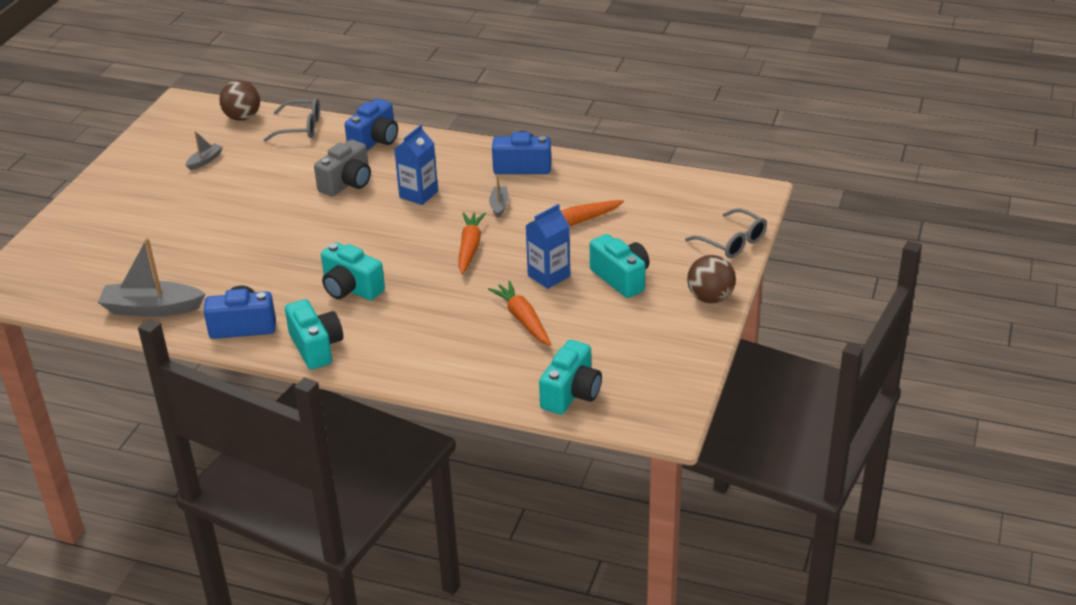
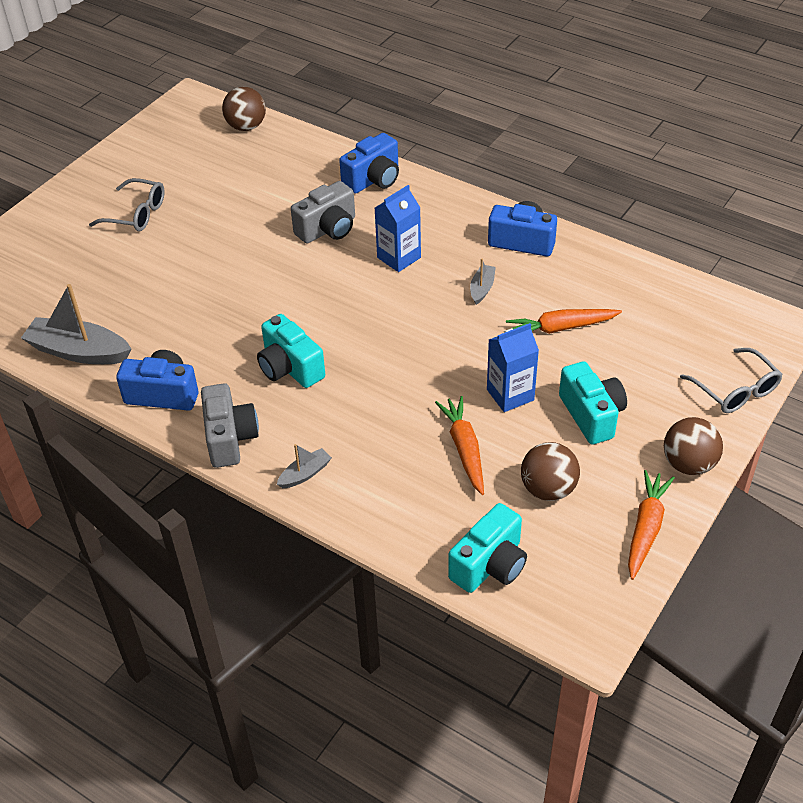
camera: 15 degrees right, 10 degrees up
(205, 161) = (191, 174): grey boat -> grey boat (305, 474)
(300, 128) = (301, 149): grey glasses -> grey glasses (136, 214)
(316, 347) = (230, 438): turquoise camera -> grey camera
(469, 248) = (433, 339): orange carrot -> orange carrot (646, 528)
(602, 334) = (548, 489): none -> brown ball

